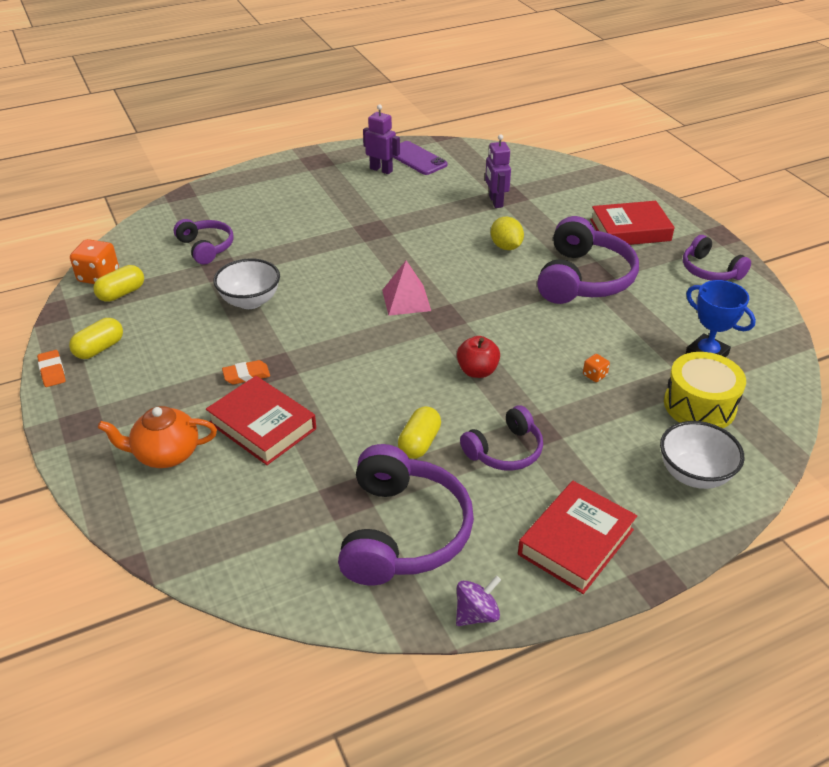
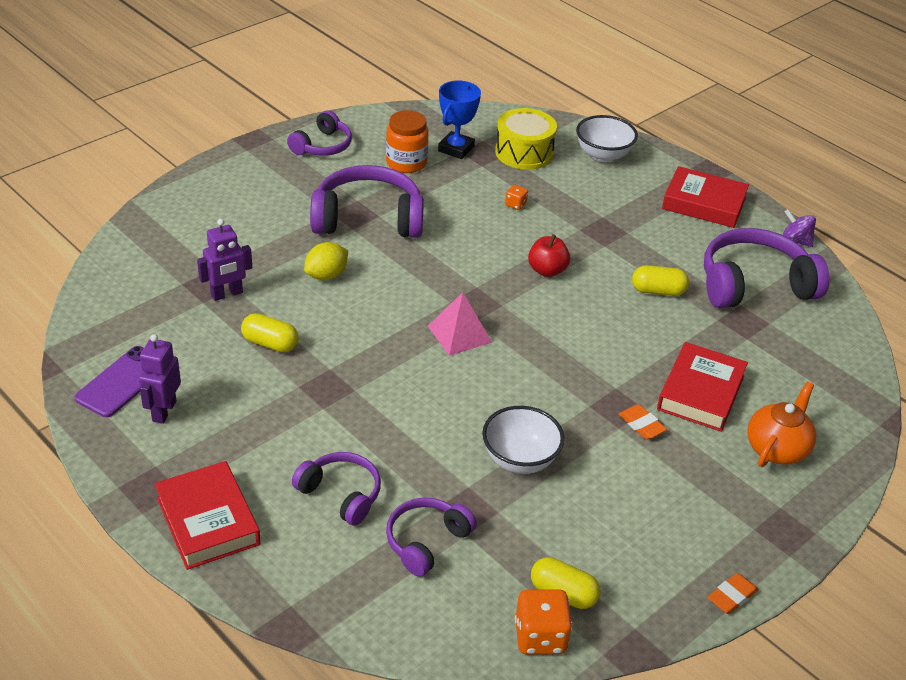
camera: 110 degrees left, 0 degrees up
(99, 348) = (672, 568): yellow capsule -> yellow capsule (270, 343)
(166, 454) = (777, 448): orange teapot -> orange teapot turned 120 degrees counterclockwise
(505, 451) = (636, 244): purple headphones -> purple headphones (341, 494)
(630, 230) = (262, 193): red book -> red book (208, 521)
(678, 316) = (406, 163): none -> orange jar

